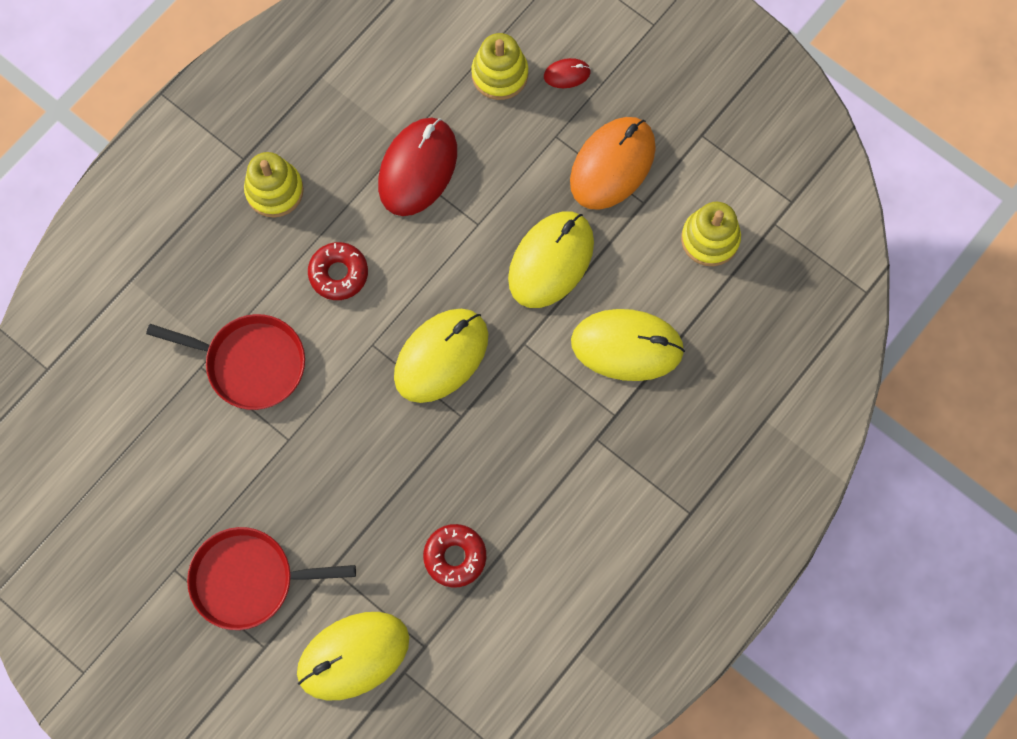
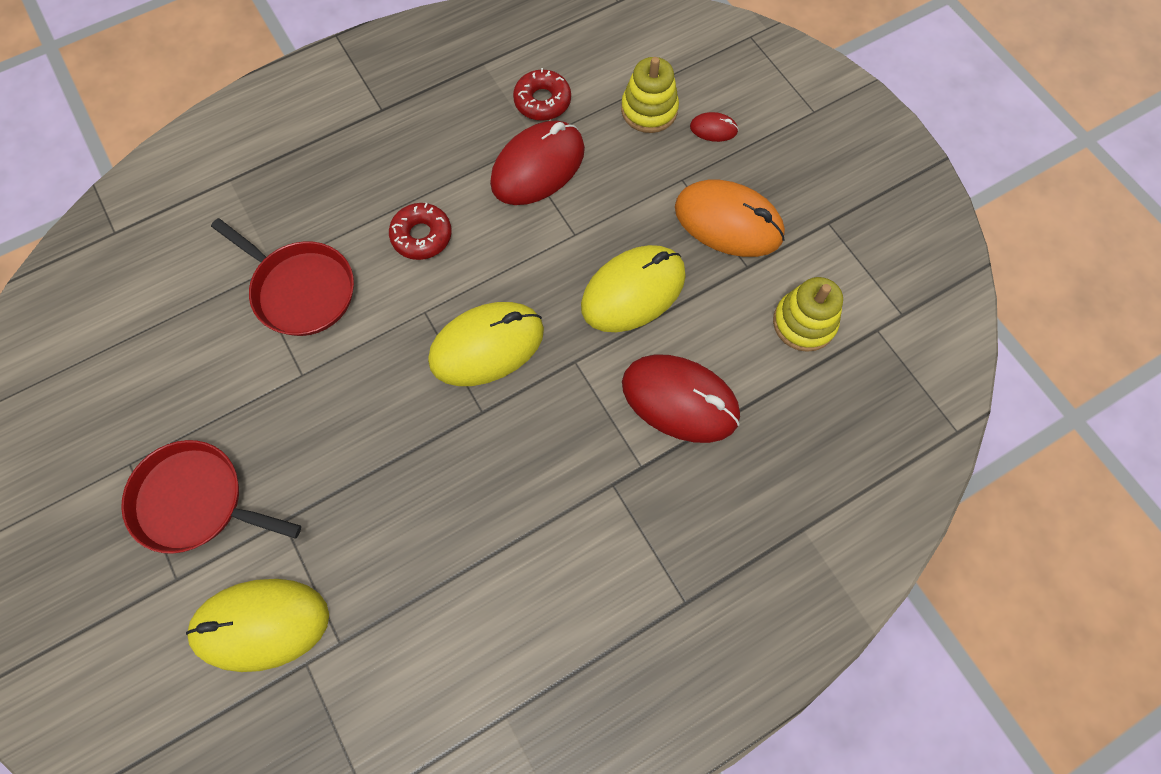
camera: 20 degrees right, 5 degrees down
(274, 190) = (396, 145): yellow stacking toy -> none
(455, 557) = (414, 556): red donut -> red donut (542, 101)
(612, 165) = (728, 222): orange mouse -> orange mouse turned 60 degrees clockwise
(627, 346) = (680, 400): yellow mouse -> red mouse

